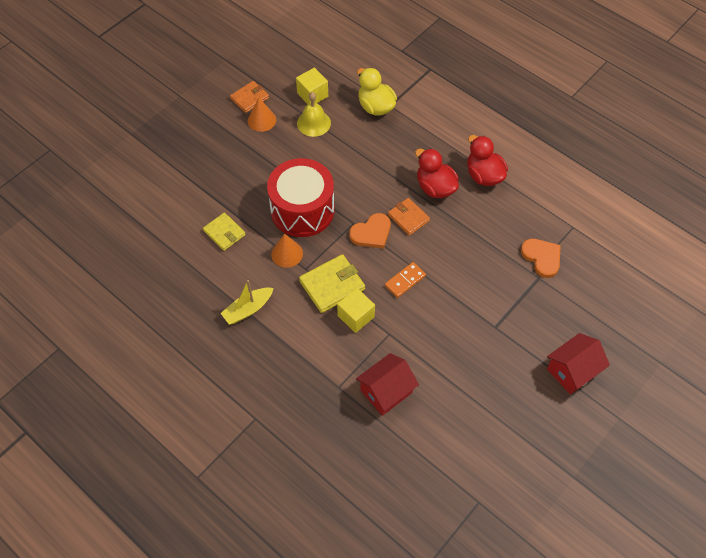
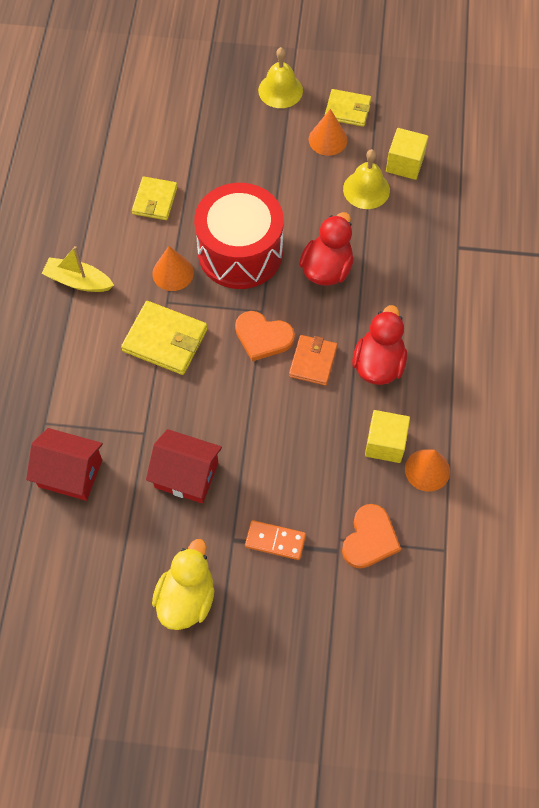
camera: 55 degrees right, 5 degrees up
(203, 121) = (280, 90): none -> yellow bell
(249, 98) = (347, 110): orange wallet -> yellow wallet
(356, 316) = (142, 387): yellow cube -> yellow cube (385, 443)
(375, 107) = (443, 234): yellow duck -> yellow duck (186, 598)
(405, 281) = (224, 408): orange domino -> orange domino (275, 541)
(484, 175) = (439, 406): red duck -> red duck (327, 269)
(519, 205) = (427, 470): none -> orange cone
(572, 371) = (233, 661): red house -> red house (186, 475)

